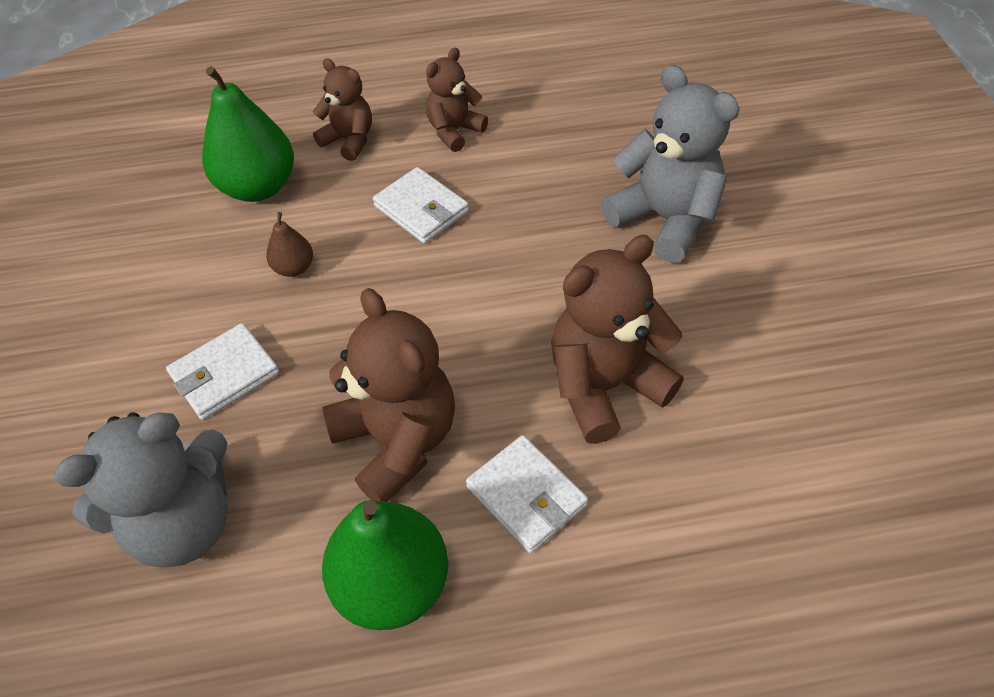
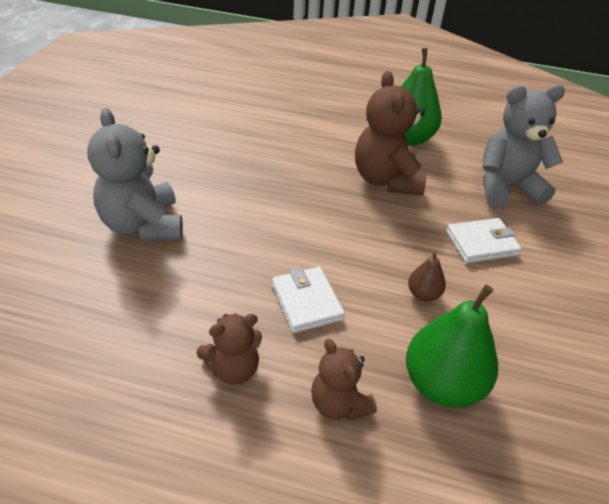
camera: 160 degrees left, 10 degrees down
(526, 496) = (333, 142): white wallet -> none
(605, 386) = (263, 163): brown teddy bear -> none

